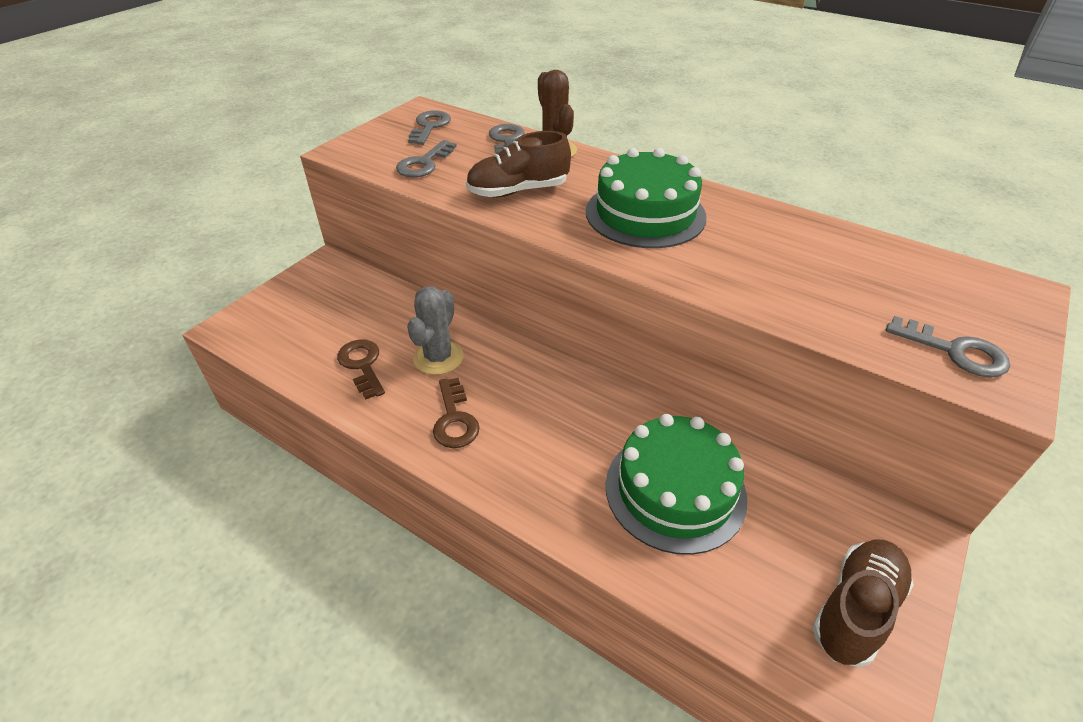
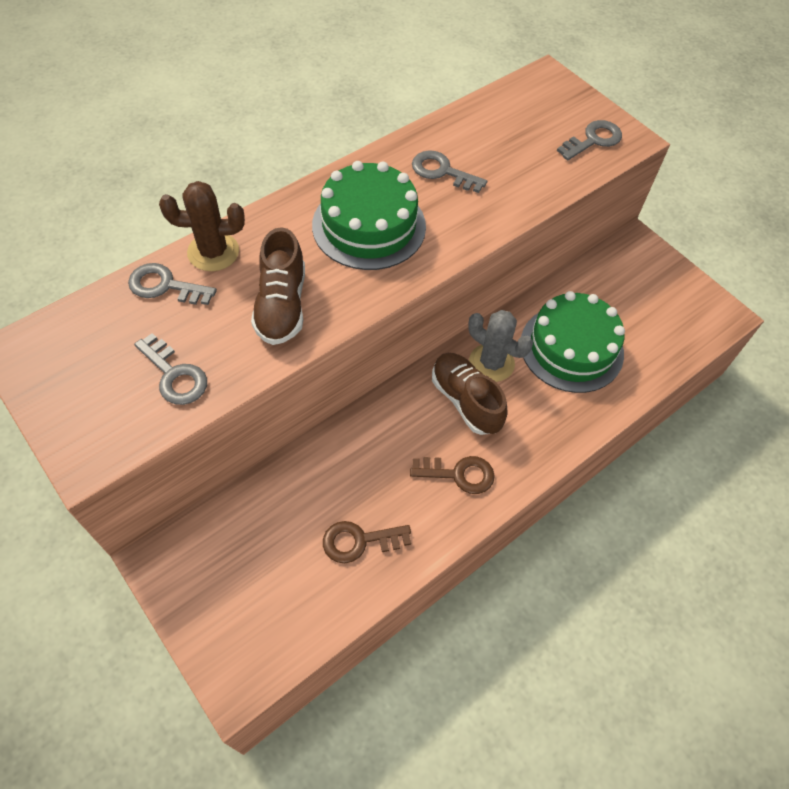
camera: 75 degrees left, 15 degrees up
(429, 126) = (78, 351): grey key -> grey key (442, 171)
(438, 357) = (374, 470): grey cactus -> grey cactus (491, 363)
(855, 609) = (674, 296): brown shoe -> brown shoe (465, 401)

